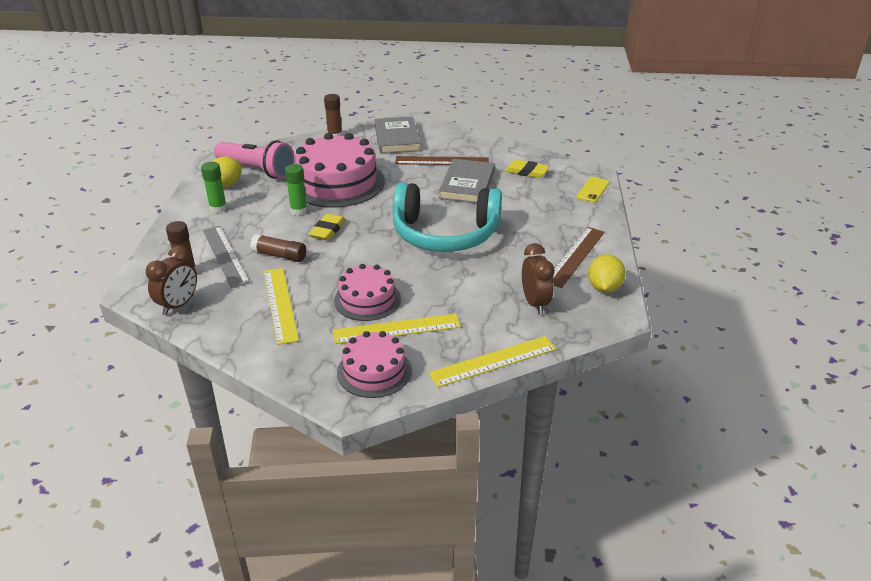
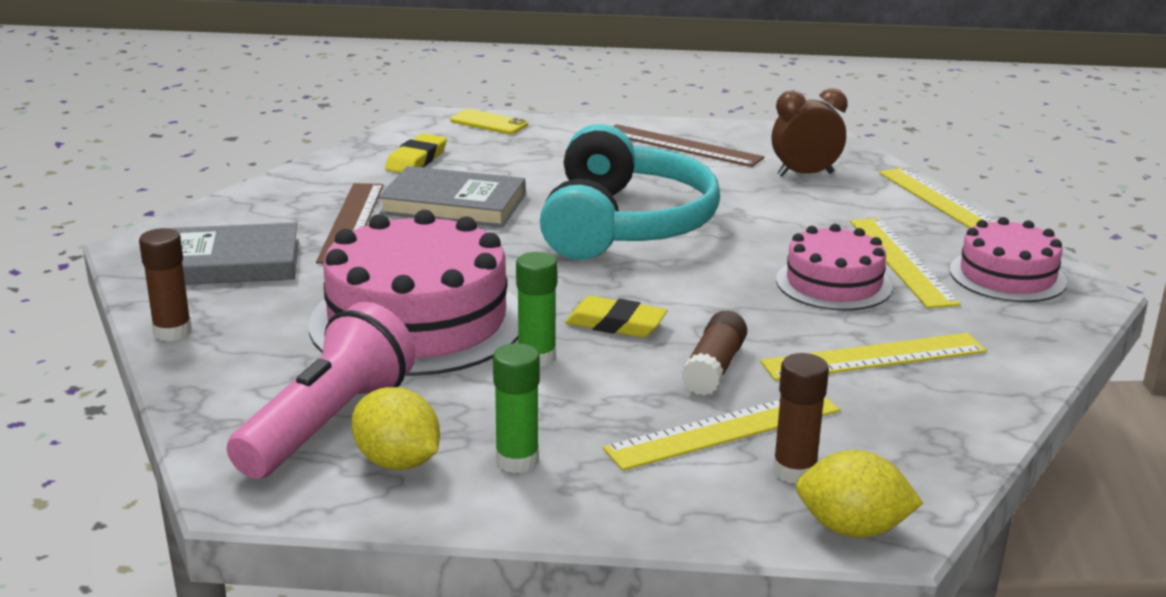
camera: 90 degrees left, 10 degrees down
(178, 305) = (915, 465): brown clock -> none
(225, 255) = (724, 430): grey ruler -> yellow ruler
(604, 288) = (757, 136): yellow lemon -> yellow lemon (852, 529)

